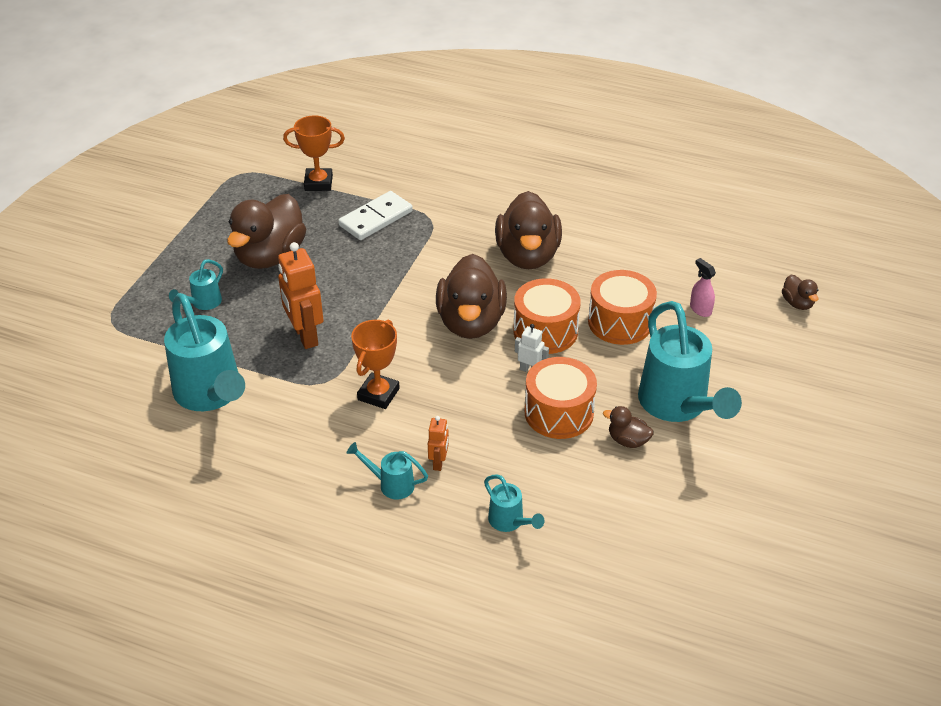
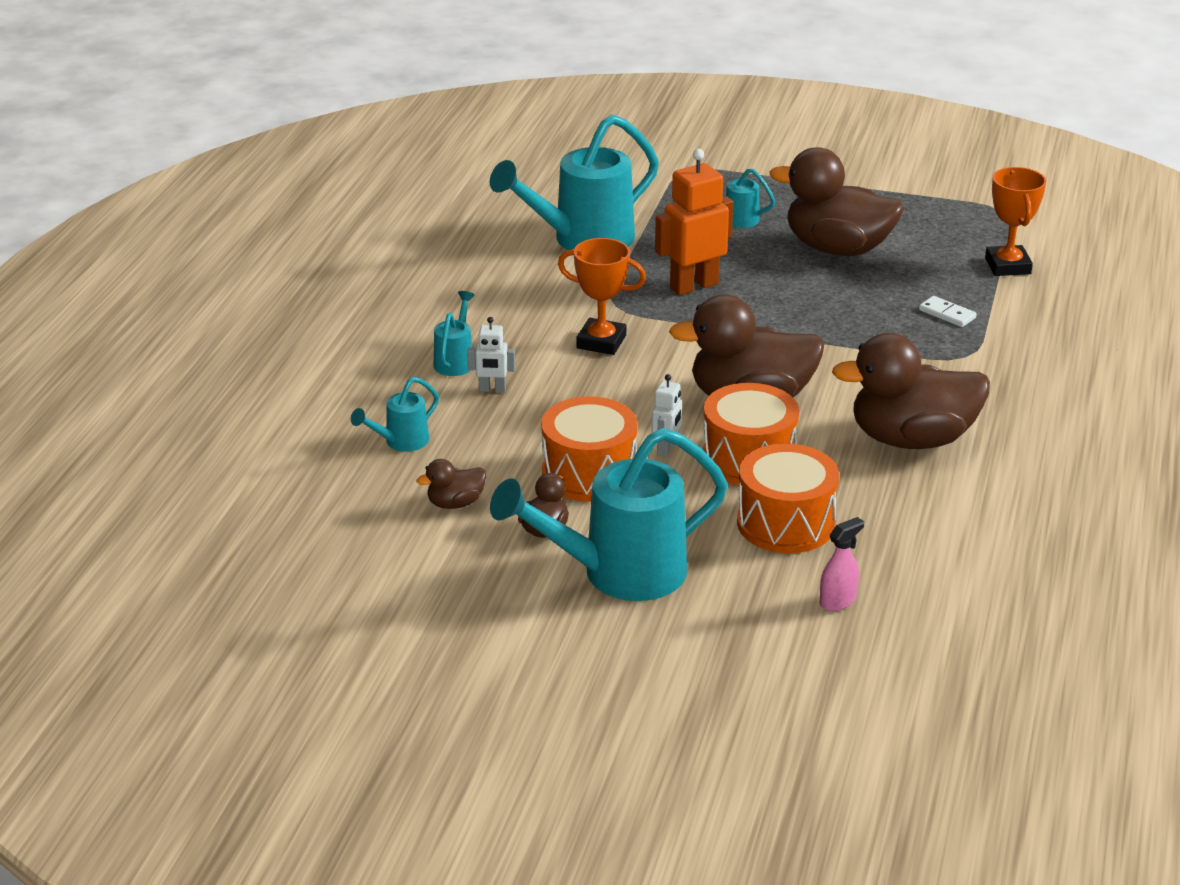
camera: 85 degrees right, 10 degrees down
(375, 218) = (947, 314): white domino -> white domino, size x0.52
(439, 462) = (492, 390): orange robot -> white robot
(797, 303) = (885, 707): brown duck -> brown duck (455, 503)

